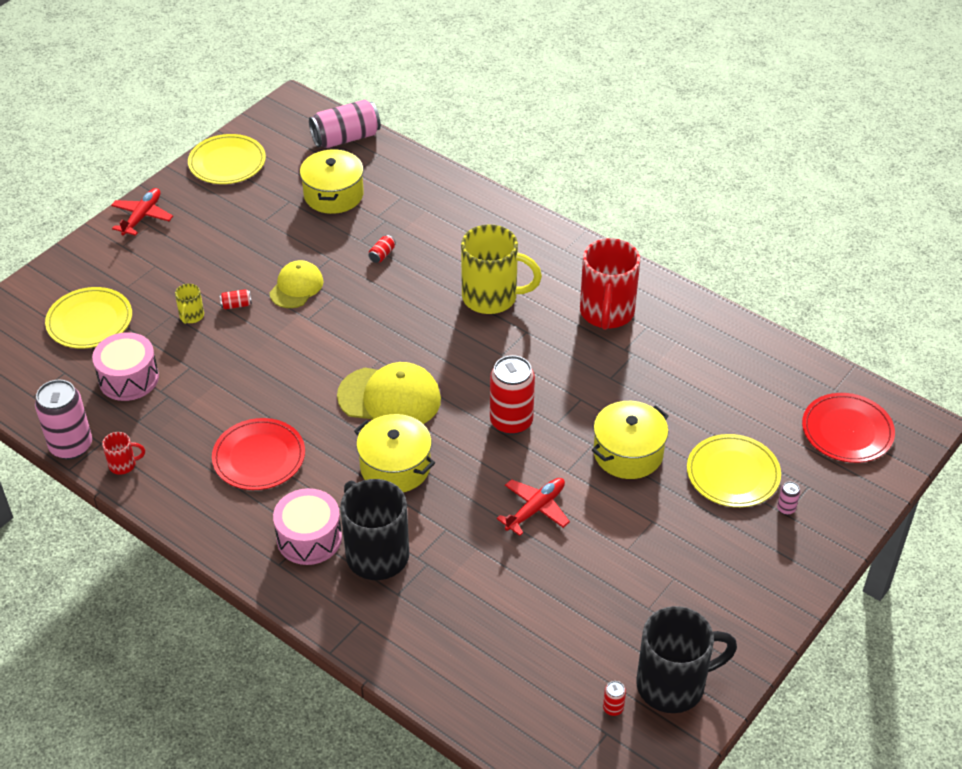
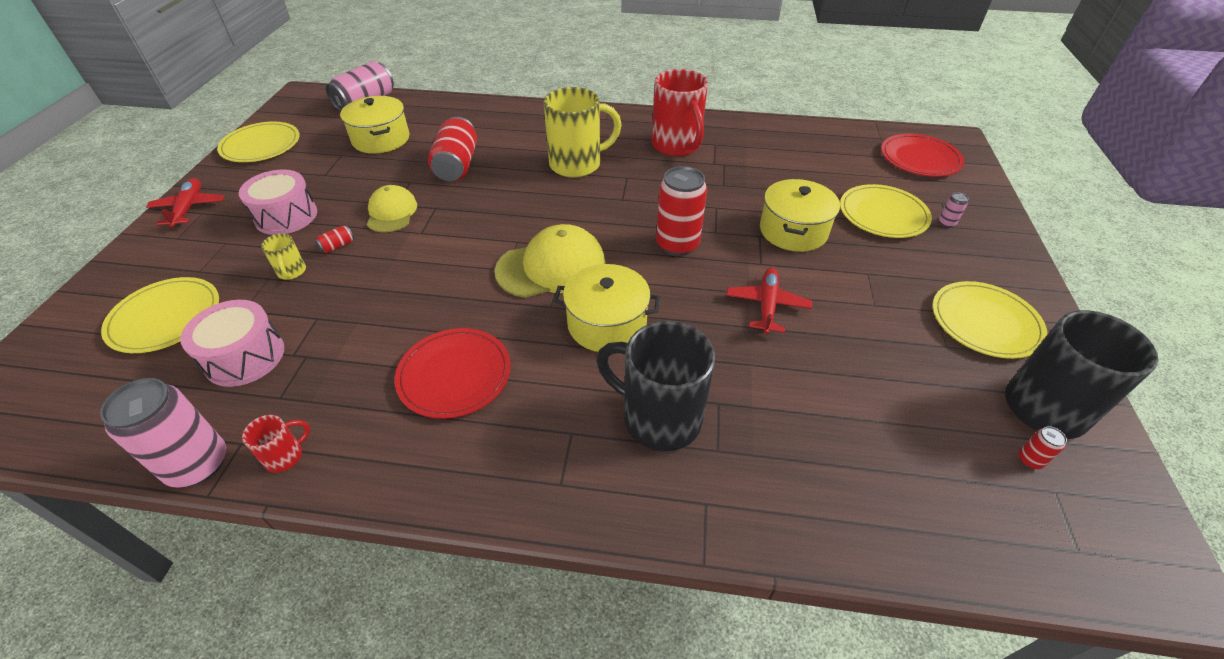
camera: 30 degrees left, 0 degrees up
(309, 538) = (573, 436): pink drum -> pink drum (286, 216)
(382, 255) = (457, 165): red can -> red can, size x2.40
(705, 606) = (985, 322): none -> yellow plate

